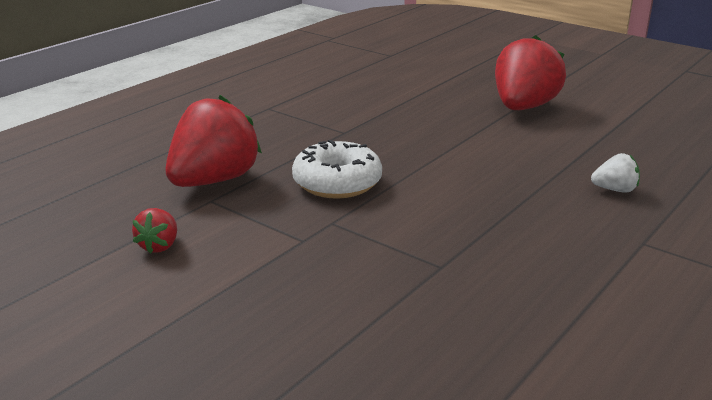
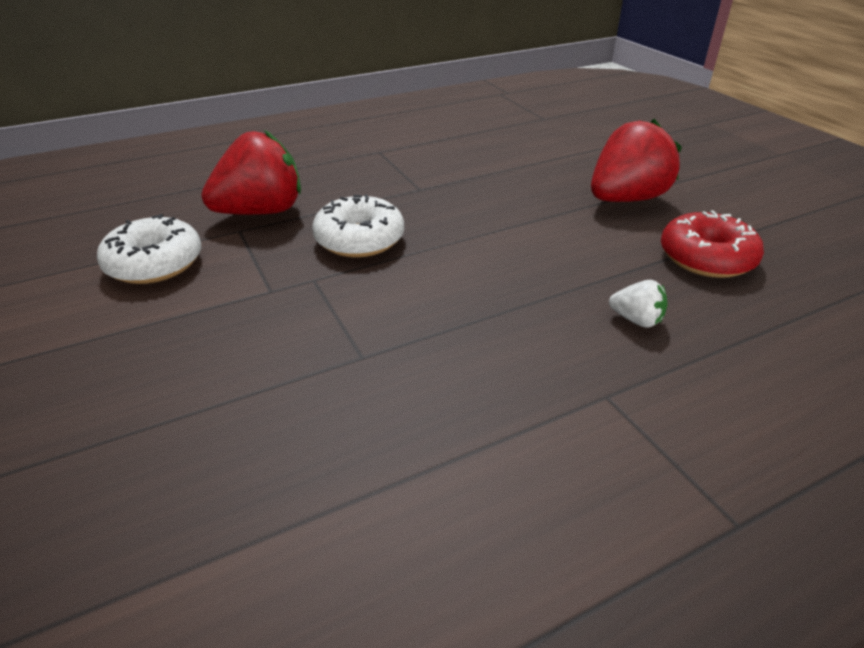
camera: 25 degrees right, 10 degrees up
(159, 246) = (155, 263): red strawberry -> white donut
(621, 137) = (706, 258): none -> red donut

